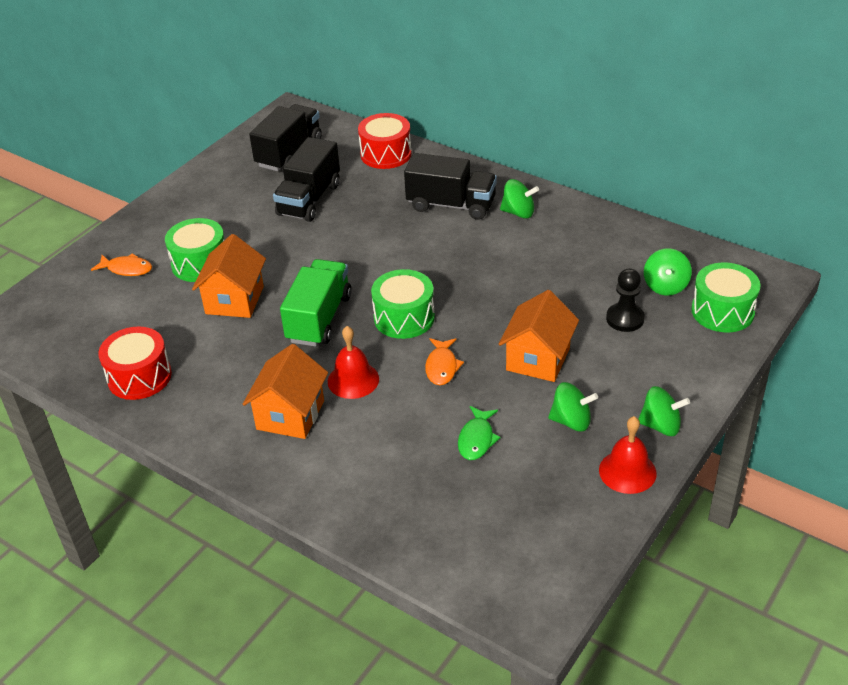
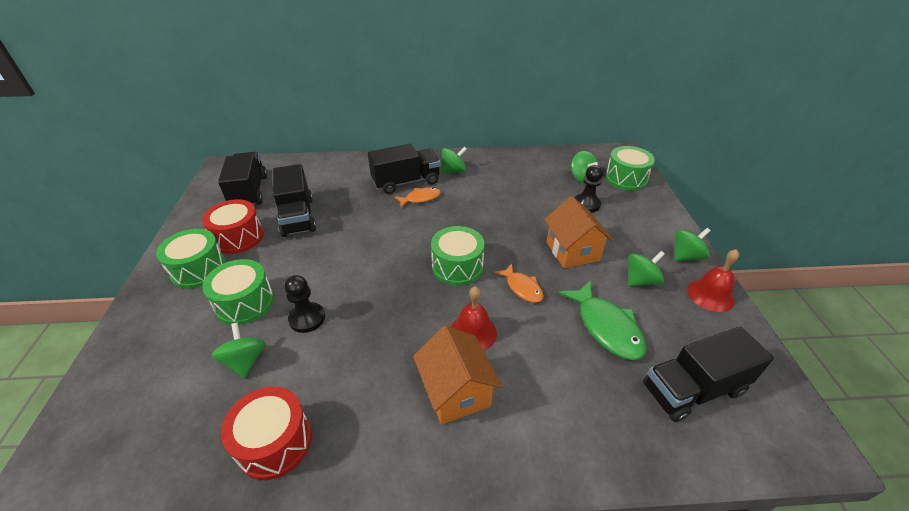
camera: 40 degrees left, 0 degrees up
(127, 269) = (170, 341): orange fish -> orange fish (420, 198)
(164, 311) = (245, 361): none -> green spinning top
(188, 216) = (199, 269): none -> green drum
(234, 300) = (307, 318): orange house -> black pawn
(319, 318) = (395, 298): green truck -> none
(386, 154) = (326, 168): red drum -> red drum (238, 237)
(477, 439) = (606, 327): green fish -> green fish, size x1.65
(487, 524) = (693, 389): none -> black truck

